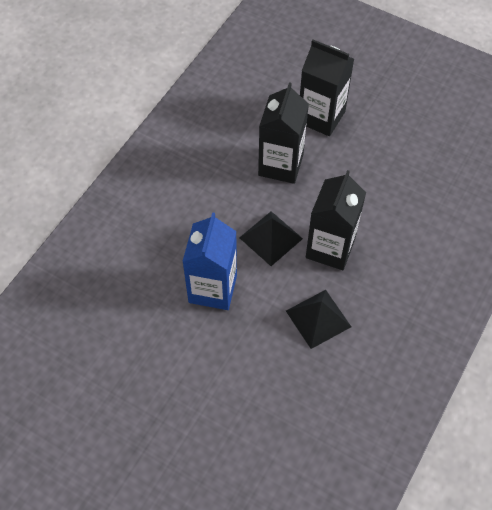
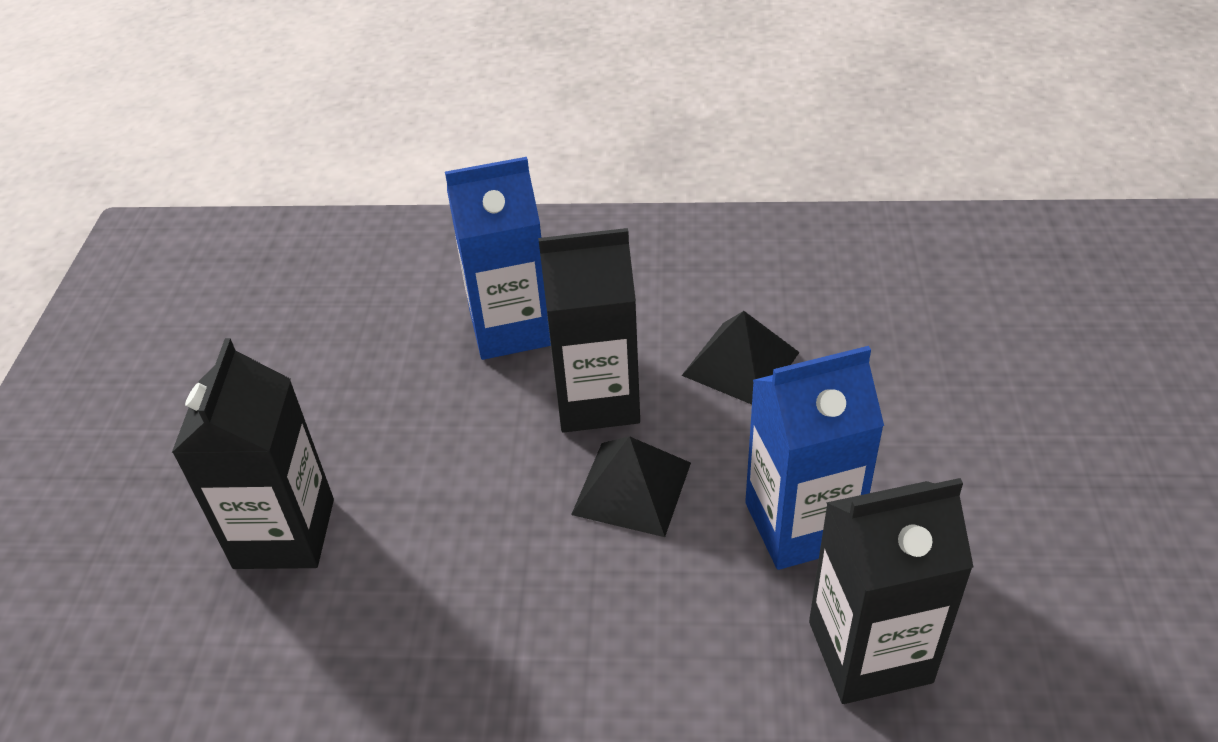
camera: 115 degrees left, 15 degrees down
(280, 165) = (448, 547): black carton -> black carton (869, 652)
(399, 234) = (511, 328): none -> blue carton

